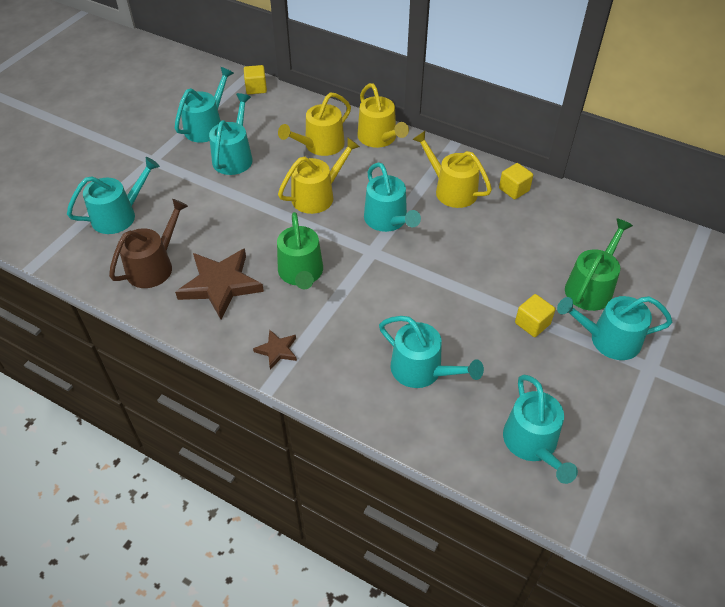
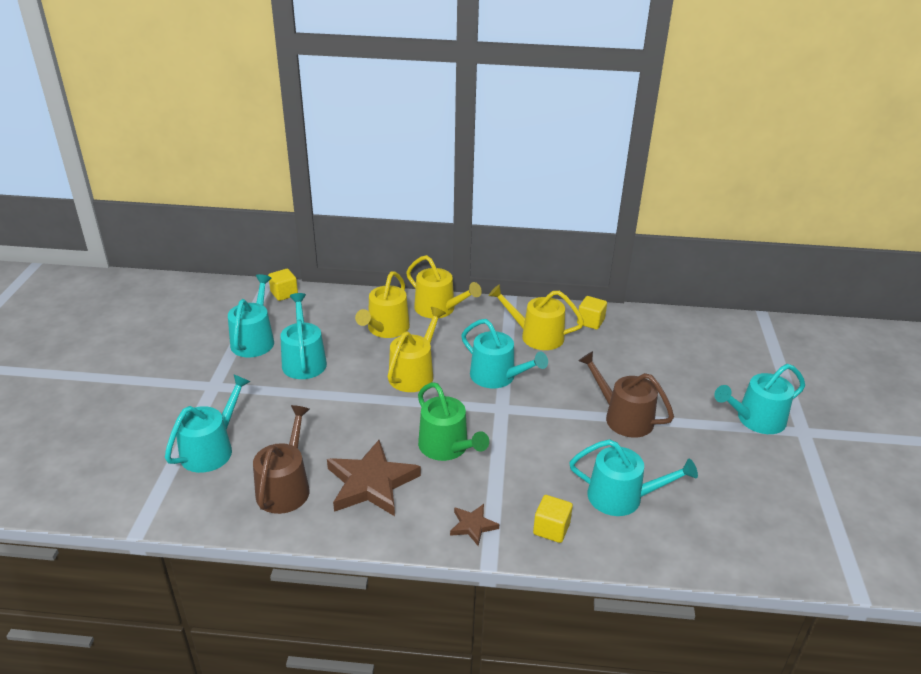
camera: 25 degrees left, 15 degrees down
(477, 295) = (623, 417): none -> brown watering can
(532, 323) = (686, 426): yellow cube -> yellow cube (551, 529)
(533, 444) = (760, 526): turquoise watering can -> none
(591, 287) = (711, 382): green watering can -> none

